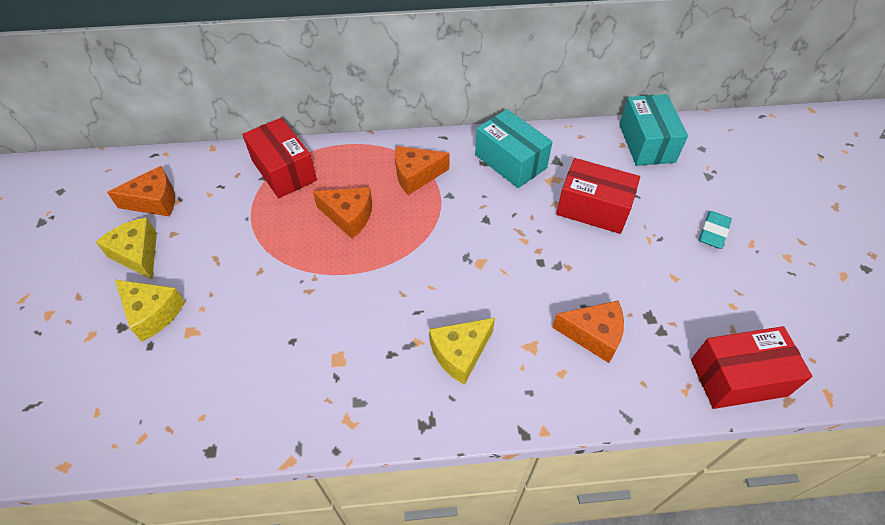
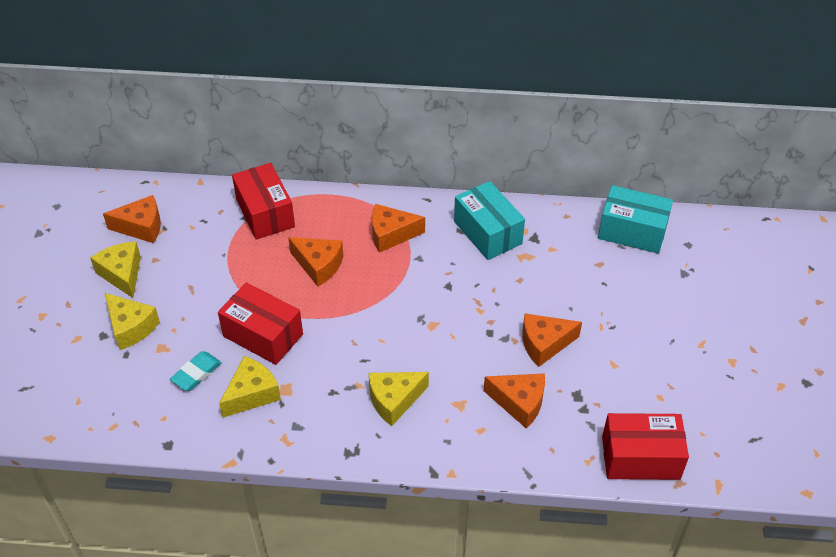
camera: 10 degrees right, 5 degrees down
(301, 371) = (252, 394): none -> yellow cheese
(593, 208) = (556, 289): red box -> red box (263, 335)
(599, 266) = (544, 344): none -> orange cheese
(646, 143) = (632, 231): turquoise box -> turquoise box turned 75 degrees counterclockwise
(713, 232) = (667, 328): turquoise eraser -> turquoise eraser (196, 373)

